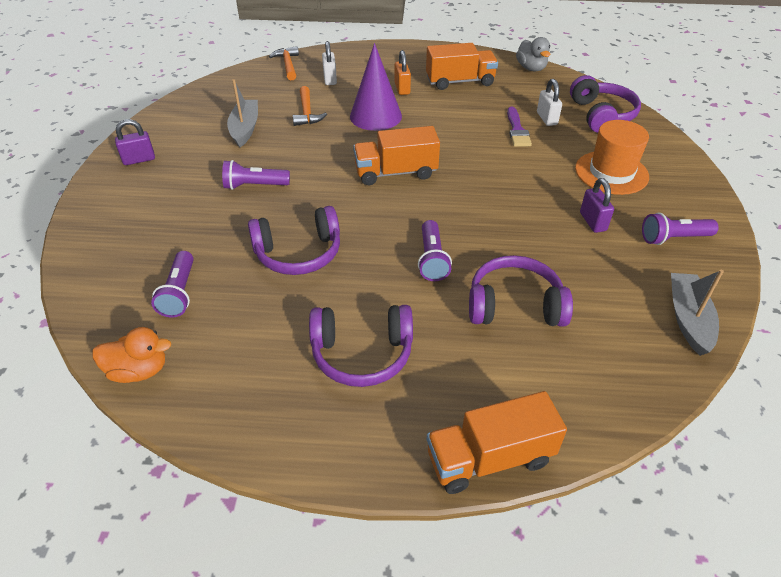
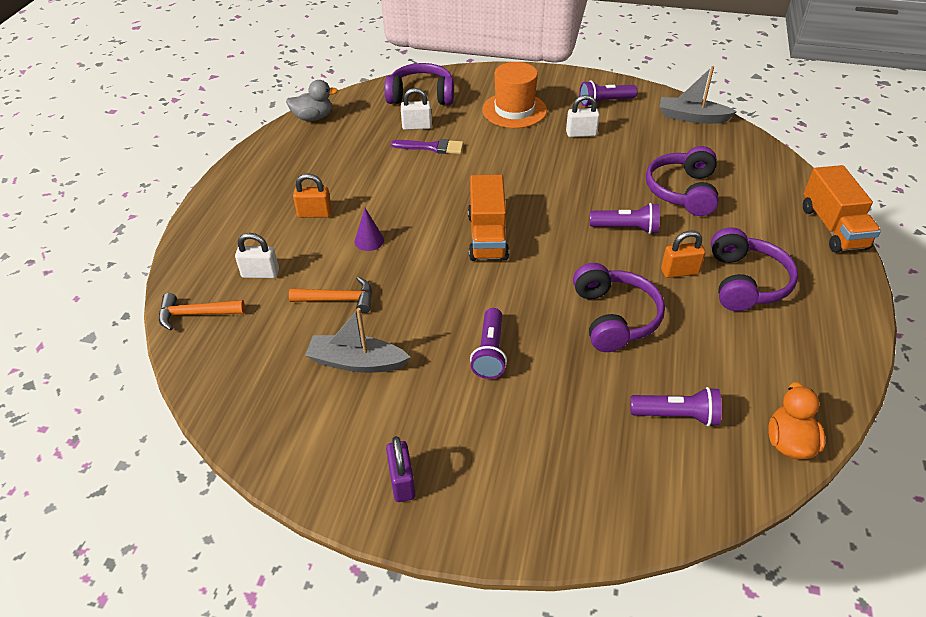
camera: 80 degrees left, 0 degrees up
(370, 299) = (679, 271): none -> orange padlock
(375, 116) = (369, 241): purple cone -> purple cone, size x0.47
(460, 81) = (318, 169): orange truck -> none
(592, 222) = (581, 134): purple padlock -> white padlock
(673, 238) = (604, 102): purple flashlight -> purple flashlight turned 75 degrees clockwise

